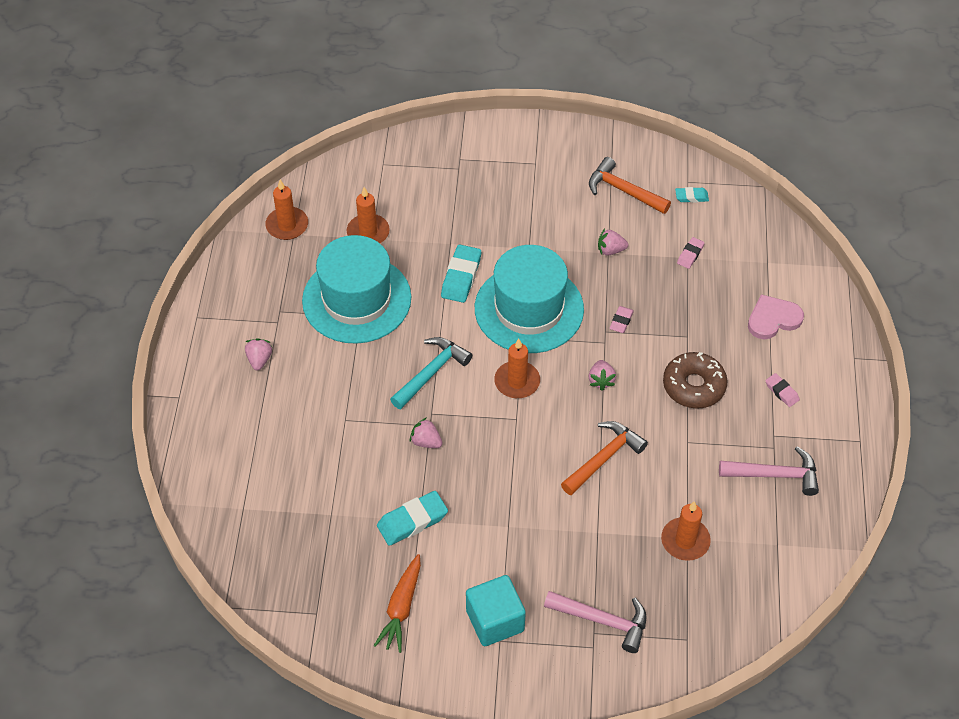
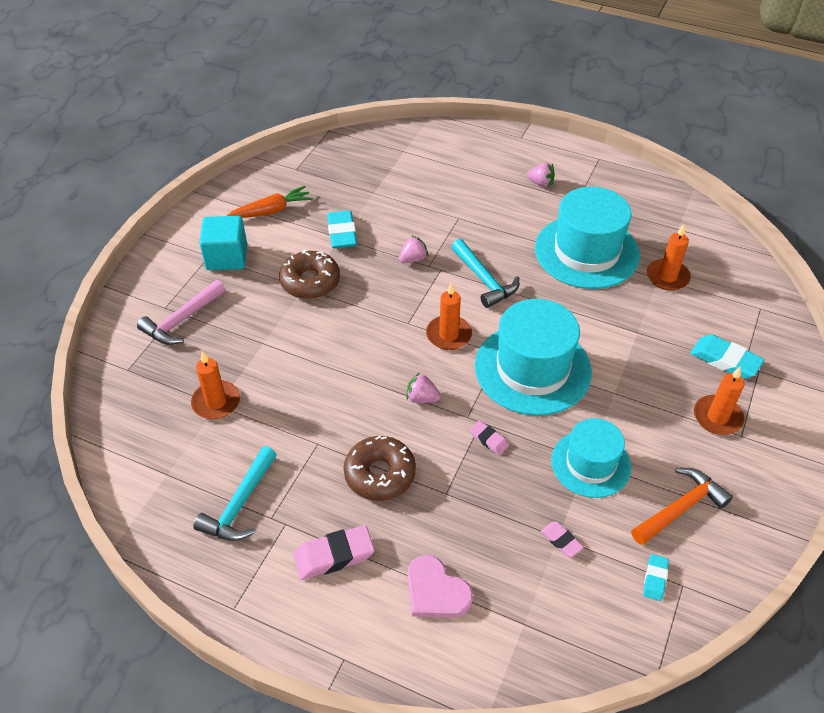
camera: 110 degrees right, 5 degrees down
(287, 225) = (689, 226): orange candle -> orange candle (717, 417)
(401, 608) = (271, 210): orange carrot -> orange carrot turned 120 degrees clockwise
(461, 277) = (591, 329): turquoise eraser -> turquoise eraser (725, 360)
(498, 523) = (310, 282): none -> brown donut
(604, 458) = (334, 372): orange hammer -> none
(610, 250) = (590, 463): pink strawberry -> turquoise hat
(773, 319) = (436, 591): pink heart -> pink heart turned 135 degrees clockwise
(775, 475) = (240, 505): pink hammer -> turquoise hammer
(781, 392) = (334, 555): pink eraser -> pink eraser, size x1.78

